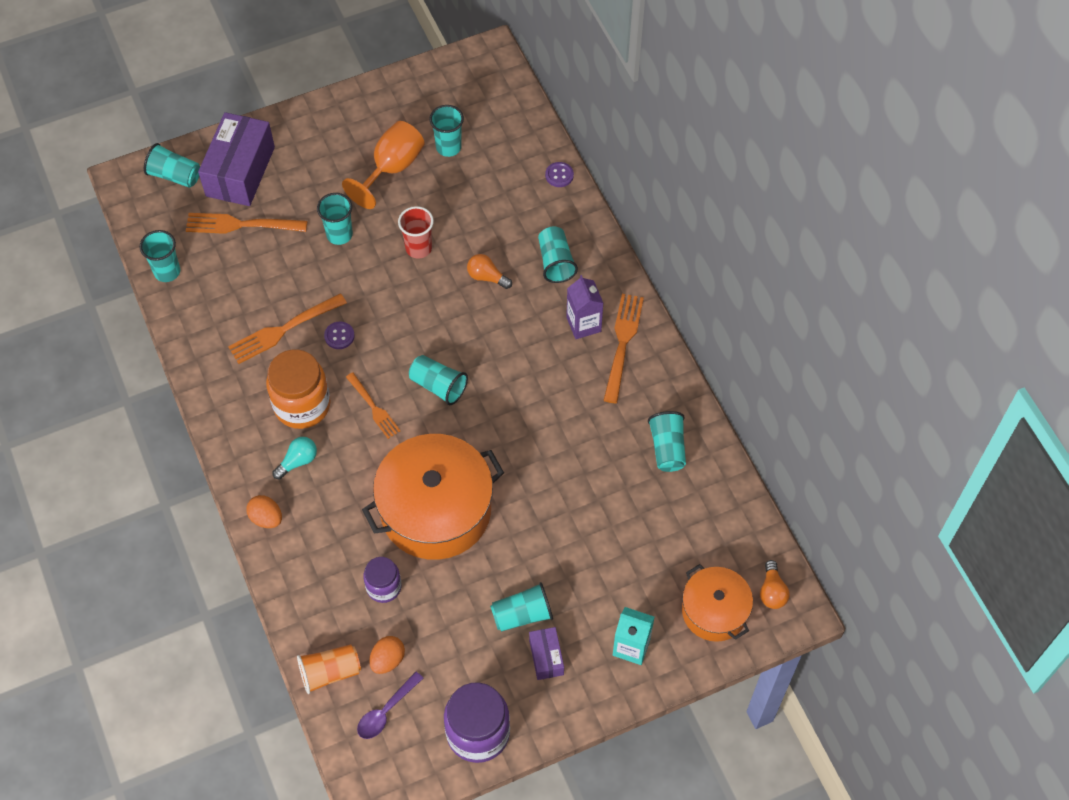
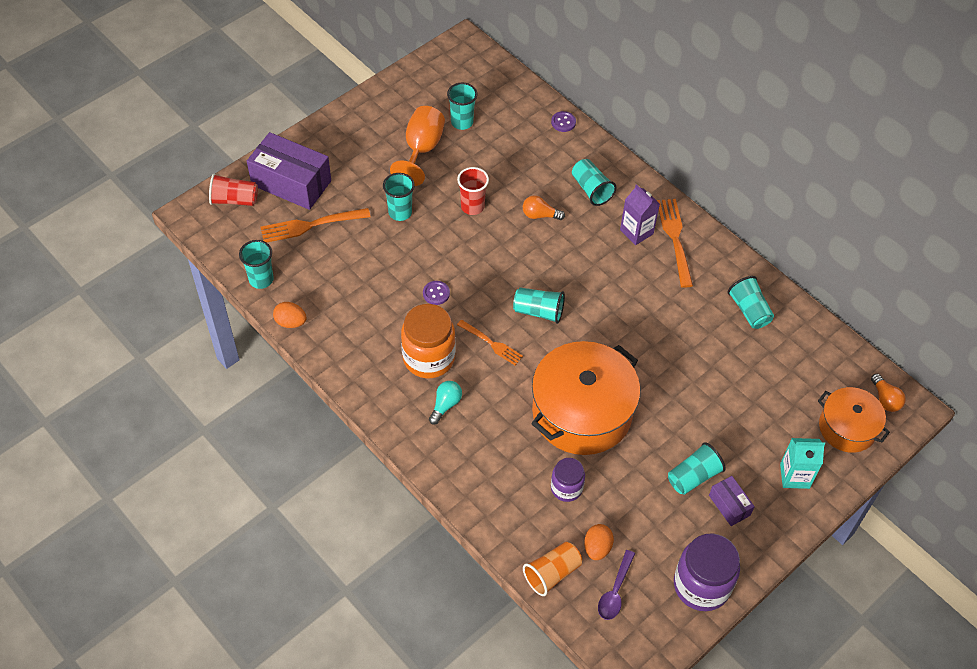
camera: 20 degrees left, 5 degrees down
(175, 175) = (234, 200): turquoise cup -> red cup
(240, 171) = (291, 183): purple box -> purple box turned 60 degrees counterclockwise
(266, 518) = (438, 460): orange egg -> orange egg (291, 322)
(284, 329) = (386, 300): orange fork -> none

